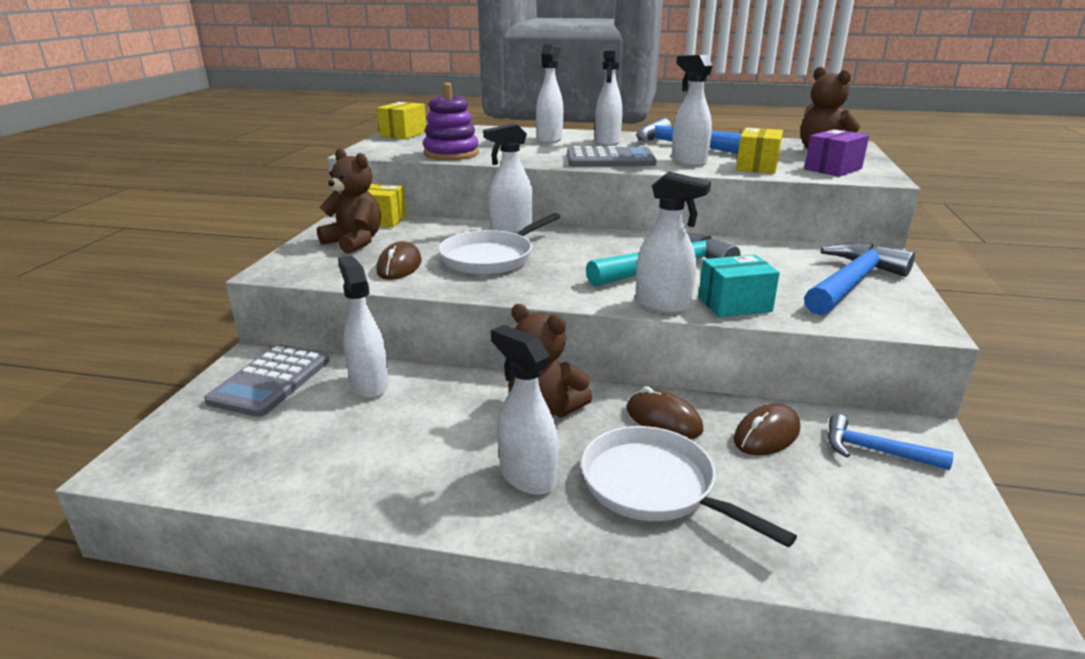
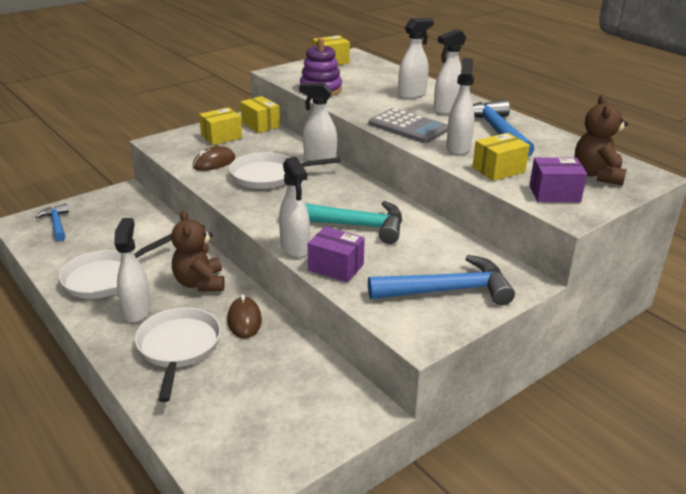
camera: 40 degrees right, 5 degrees up
(270, 381) = (116, 206): grey calculator -> none
(354, 242) = (221, 137): brown teddy bear -> yellow box
(369, 385) = (149, 229): white spray bottle -> none
(411, 464) = (105, 278): none -> white pan
(734, 304) = (336, 267): turquoise box -> purple box
(766, 435) = (279, 358): brown mouse -> none
(875, 451) = (319, 401): blue hammer -> blue hammer (57, 224)

